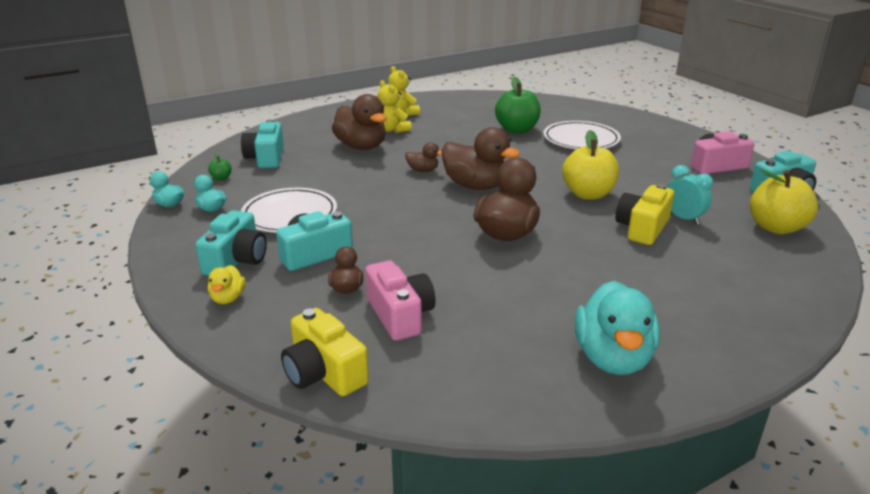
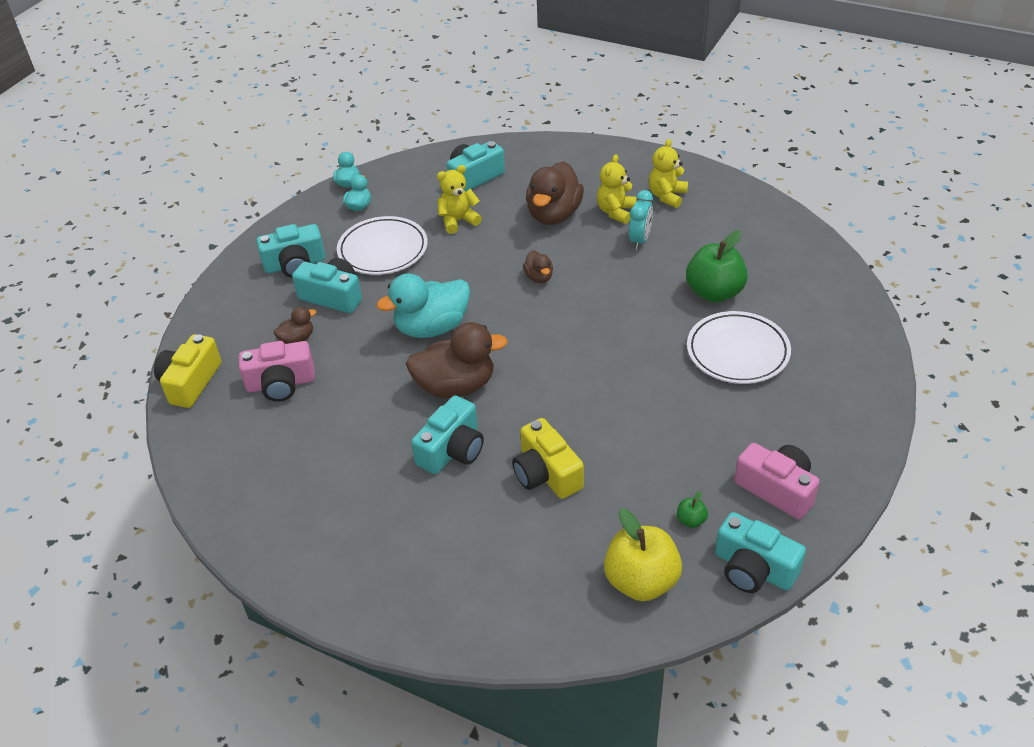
camera: 60 degrees right, 15 degrees up
(221, 178) = (414, 179): green apple -> green apple (691, 520)
(228, 298) = (244, 291): yellow duck -> none
(307, 177) = (458, 221): none -> yellow teddy bear
(400, 315) = (281, 384): pink camera -> pink camera turned 45 degrees clockwise
(475, 186) = (537, 325): brown duck -> none
(581, 256) = (452, 450): none -> turquoise camera
(588, 194) = (591, 408): yellow apple -> none
(613, 358) = (300, 524): turquoise duck -> turquoise duck (432, 327)
(642, 228) = (546, 474): yellow camera -> yellow camera turned 120 degrees counterclockwise
(683, 218) = (597, 499): turquoise clock -> turquoise clock (640, 240)

